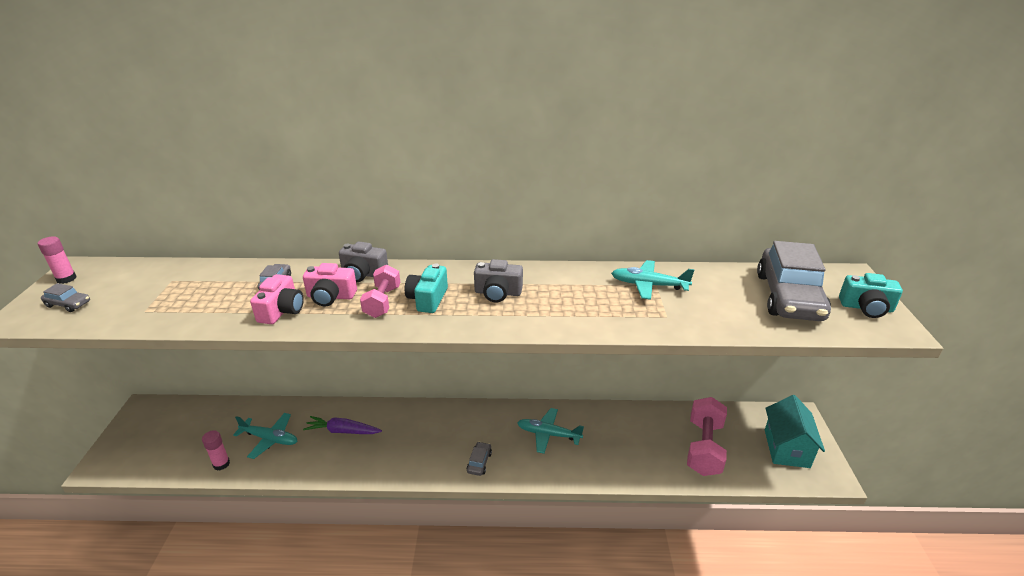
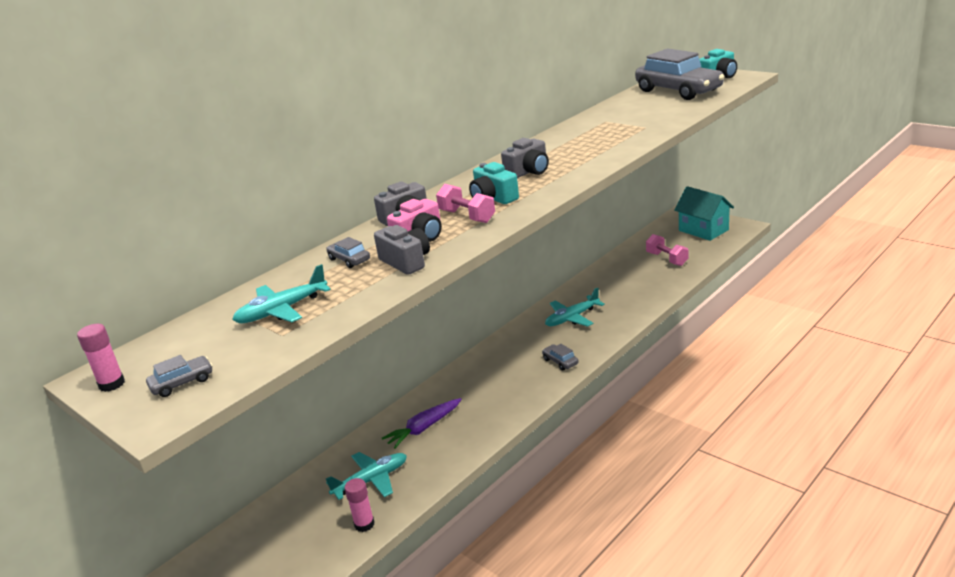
camera: 45 degrees left, 5 degrees down
(281, 311) = (406, 262): pink camera -> grey camera
(649, 285) = (602, 123): turquoise plane -> turquoise plane (282, 310)
(704, 448) = (666, 259): pink dumbbell -> pink dumbbell, size x0.63

